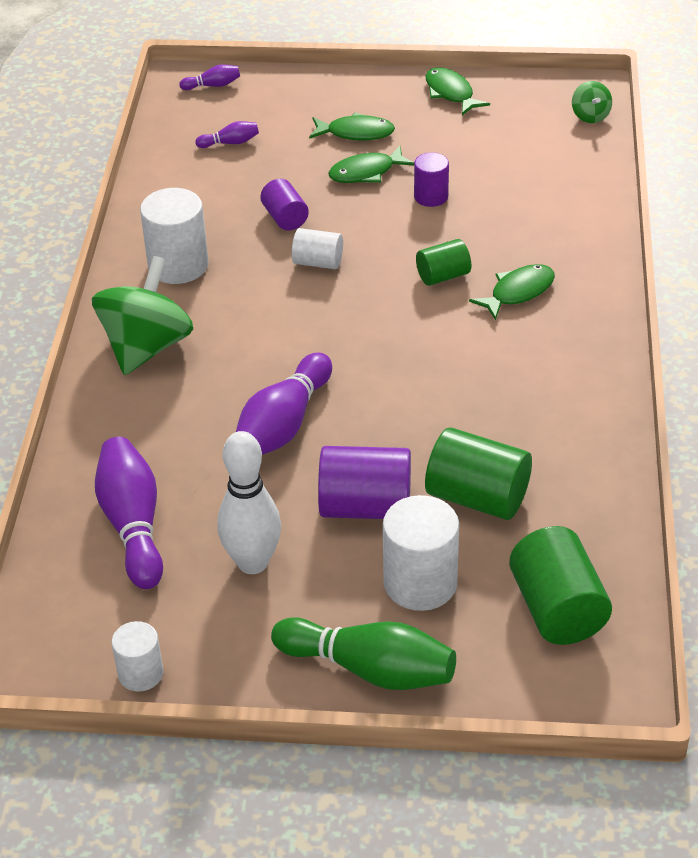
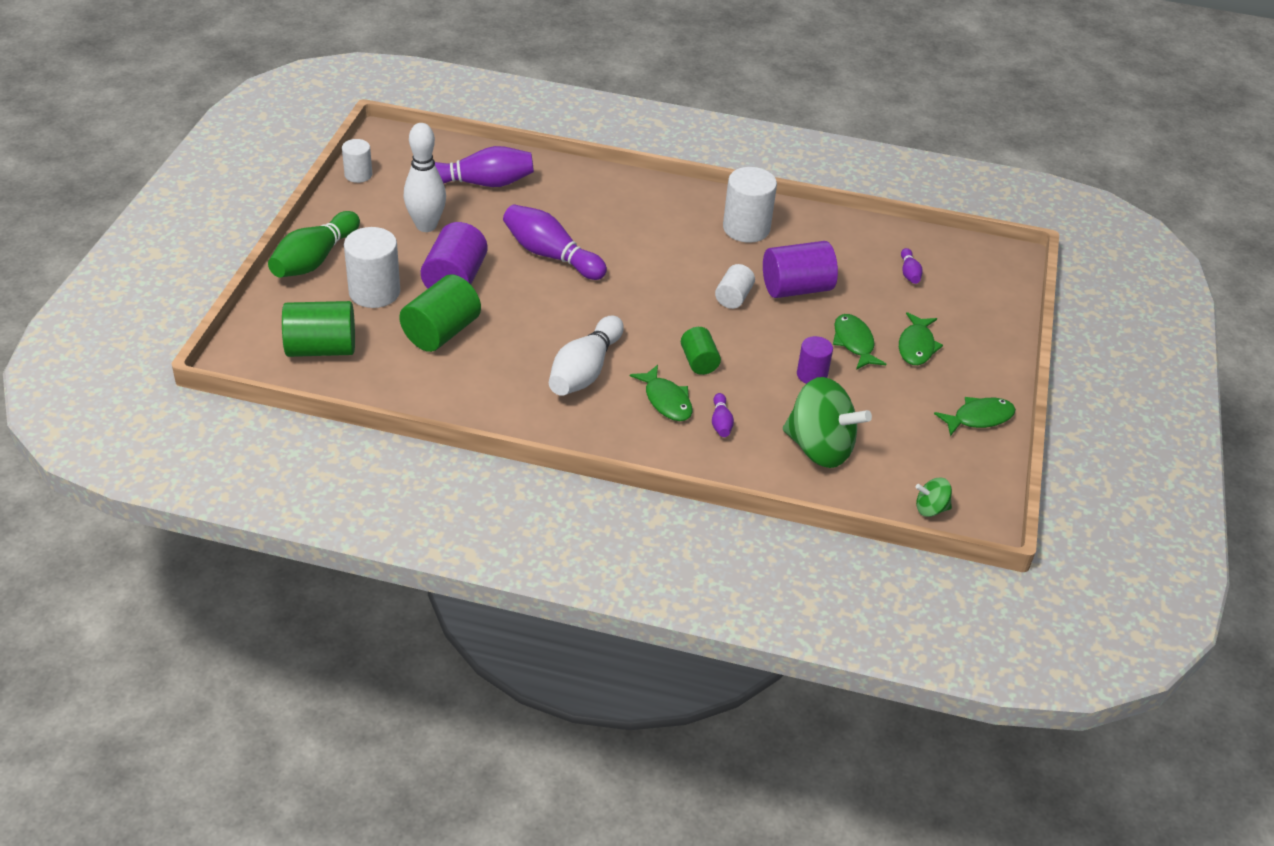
camera: 95 degrees right, 0 degrees up
(146, 347) = (654, 205): green spinning top -> green spinning top (819, 448)
(213, 85) = (1000, 274): purple bowling pin -> purple bowling pin (721, 422)
(285, 218) = (796, 288): purple cylinder -> purple cylinder, size x1.69
(496, 360) = (585, 371): none -> white bowling pin

